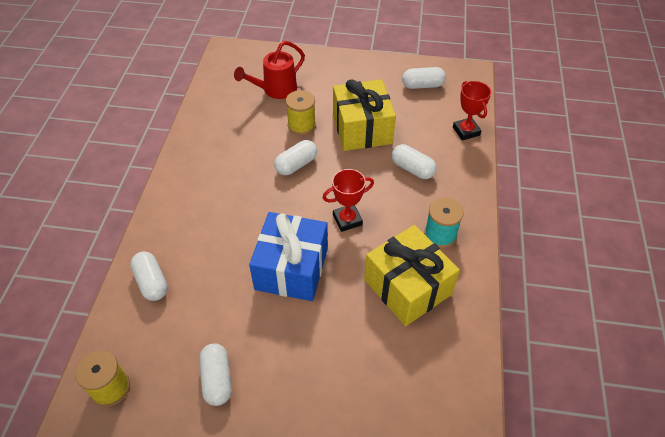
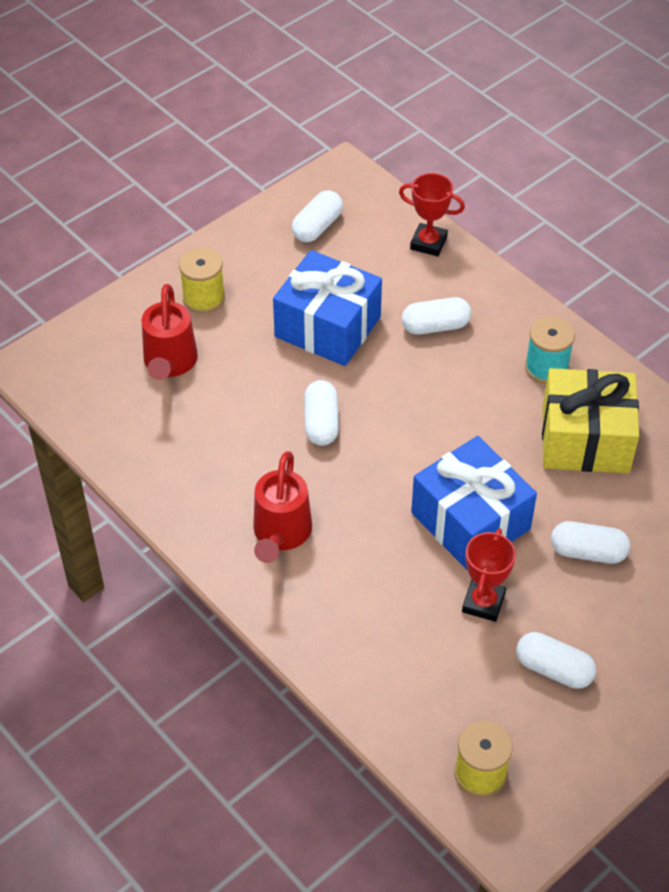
camera: 50 degrees left, 0 degrees up
(151, 282) = (367, 661): white capsule -> white capsule (588, 552)
(207, 194) = (280, 534): none -> red watering can
(301, 125) = (261, 377): yellow spool -> yellow spool (204, 298)
(347, 220) = (451, 430): red trophy -> red trophy (483, 603)
(362, 129) = (328, 327): yellow gift -> blue gift

